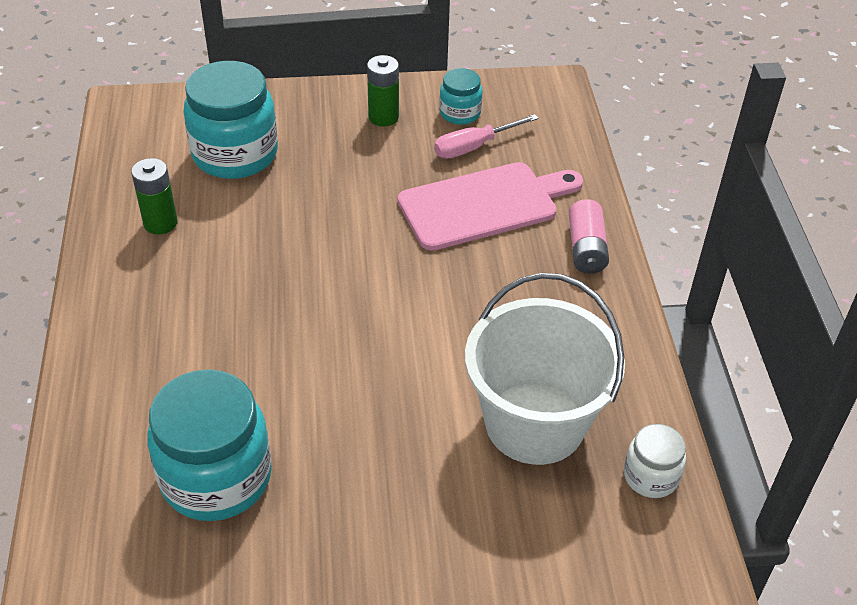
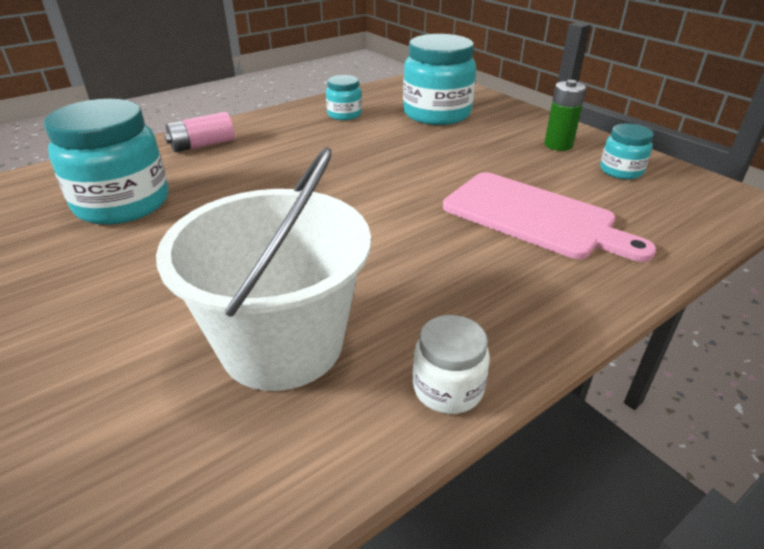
camera: 60 degrees right, 10 degrees down
(160, 223) = (344, 114): green battery -> turquoise jar
(474, 147) = (594, 189): pink screwdriver -> none
(586, 248) = (565, 294): pink battery -> pink battery (202, 145)
(650, 476) = (258, 481): white jar -> white jar (448, 388)

